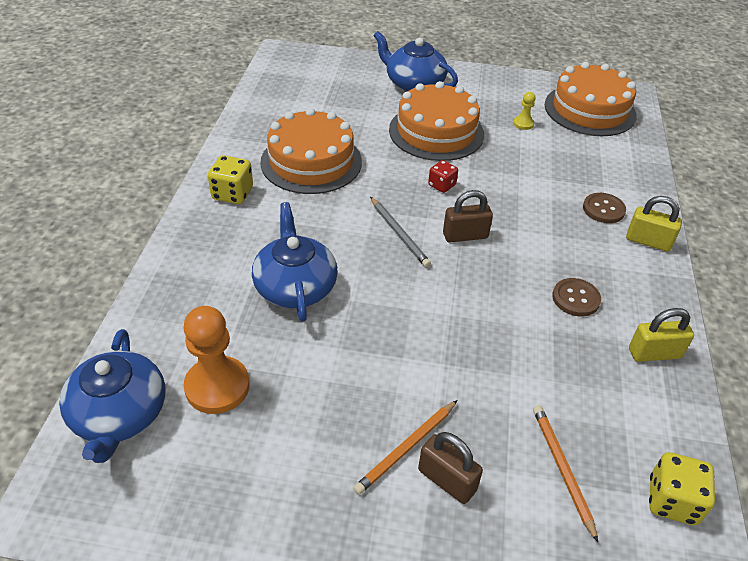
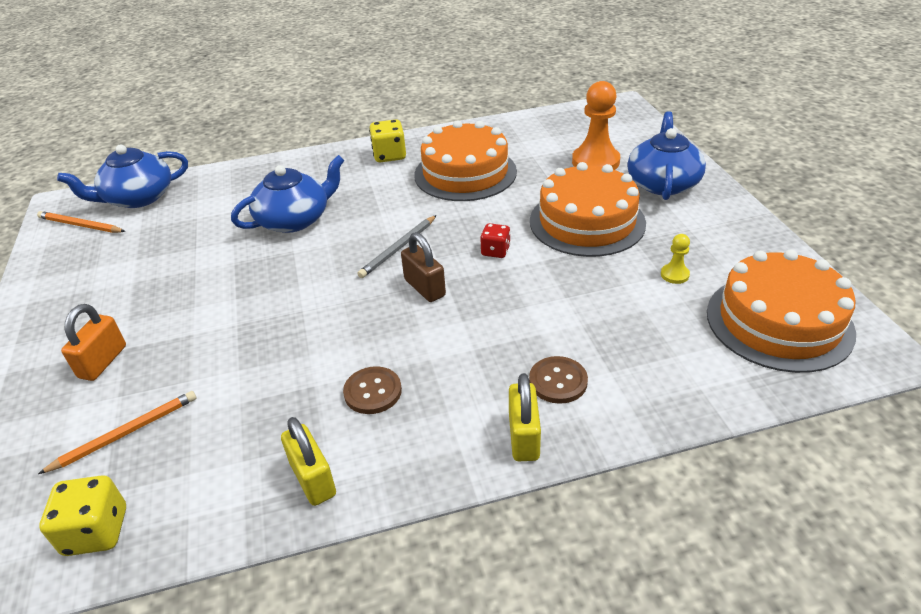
camera: 70 degrees right, 5 degrees down
(217, 386) = (173, 223): orange pawn -> orange pawn (595, 162)
(406, 448) = (133, 330): orange pencil -> orange pencil (80, 225)
(447, 480) = (103, 362): brown padlock -> orange padlock

